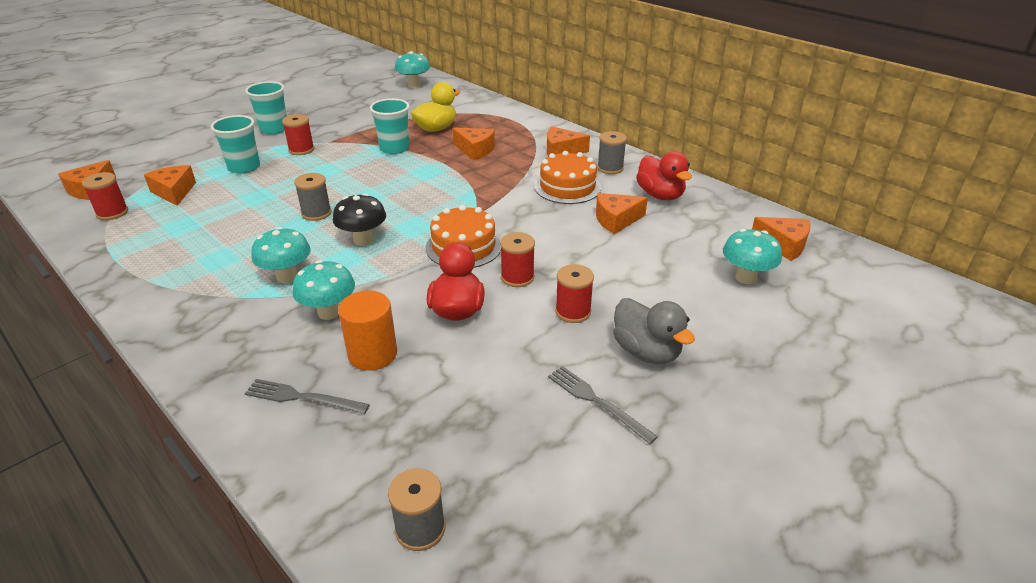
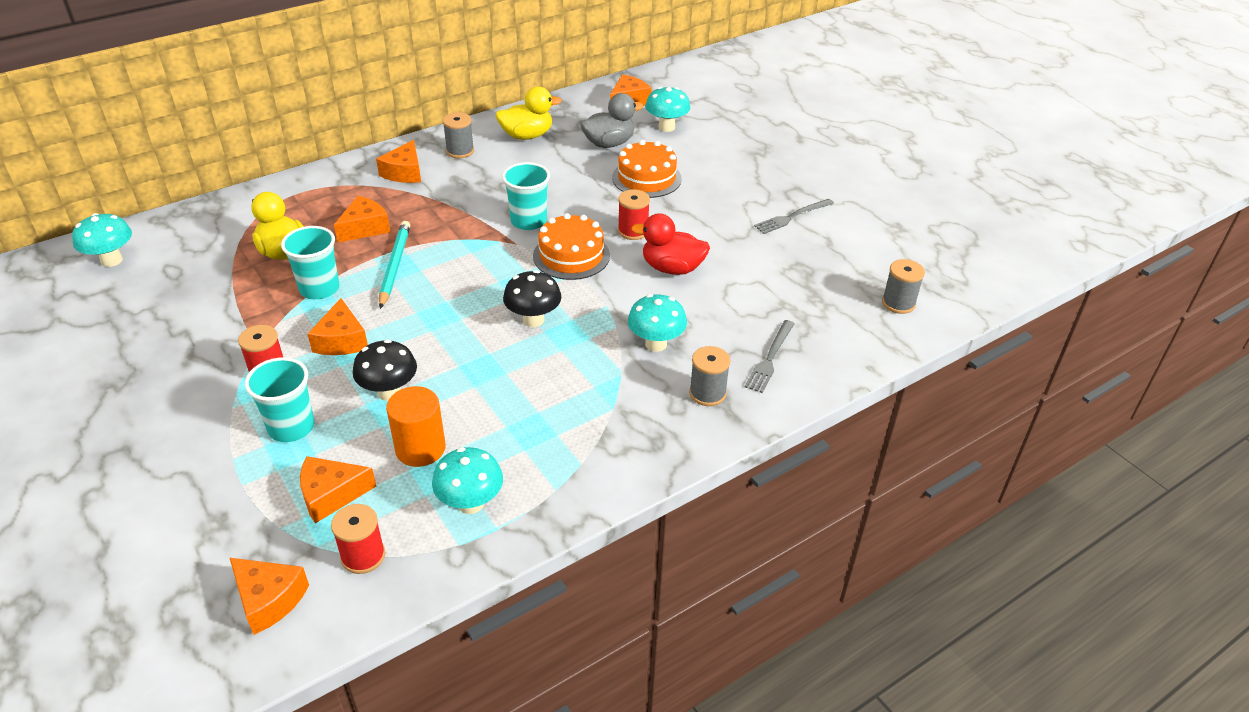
camera: 80 degrees left, 5 degrees up
(274, 129) = (172, 403): turquoise cup -> turquoise cup (528, 221)
(274, 193) = (389, 392): none -> black mushroom
(287, 276) = (586, 374): turquoise mushroom -> turquoise mushroom (470, 503)
(316, 213) = (459, 355): grey spool -> grey spool (707, 393)
(372, 354) = (721, 318): orange cylinder -> orange cylinder (420, 448)
(428, 169) = (395, 266): none -> turquoise pencil
(567, 187) = (485, 181): orange cake -> orange cake (646, 178)
(573, 312) = (689, 210): red spool -> none
(616, 220) = (560, 166): orange cheese -> orange cheese (341, 340)
(646, 352) = (743, 187): grey duck -> grey duck (609, 143)
(660, 195) = (527, 136): red duck -> yellow duck

